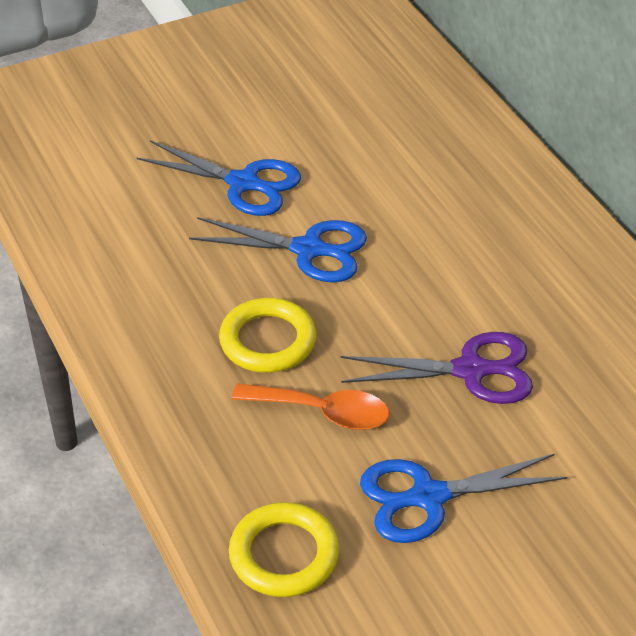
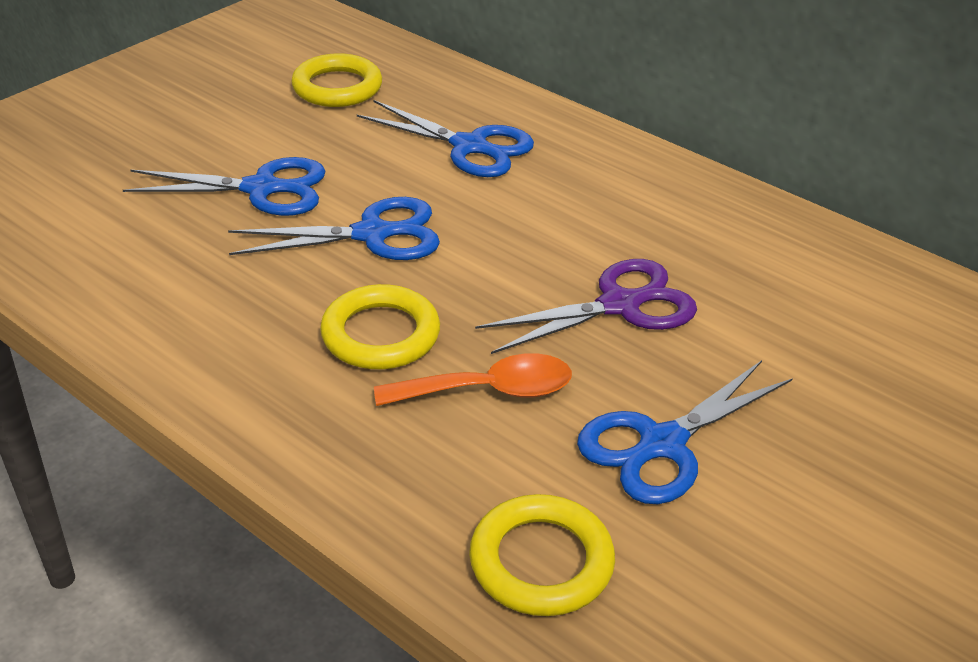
camera: 25 degrees left, 5 degrees down
(356, 95) = (337, 87): none -> yellow ring
(436, 185) = (470, 147): none -> blue scissors

